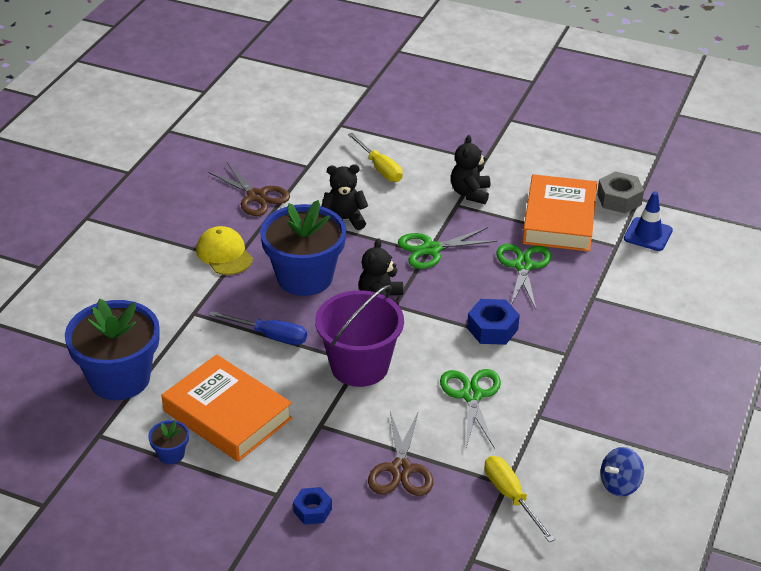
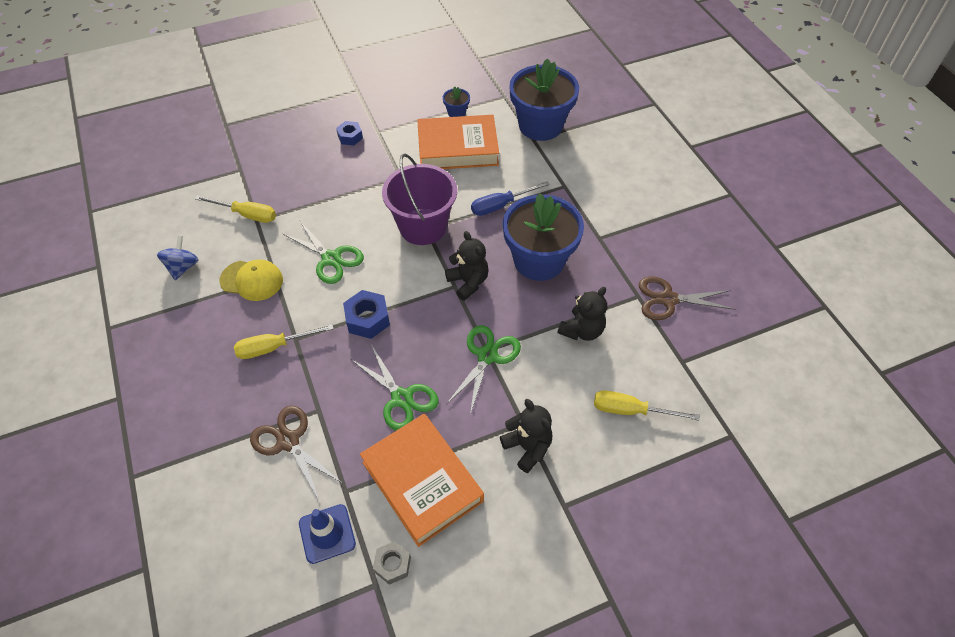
camera: 135 degrees right, 15 degrees up
(224, 254) = (612, 236): yellow cap -> yellow cap (252, 280)
(401, 469) = (326, 186): brown scissors -> brown scissors (288, 441)
(590, 359) = (274, 347): none -> yellow screwdriver
(619, 199) = (392, 564): grey nut -> grey nut, size x0.66

